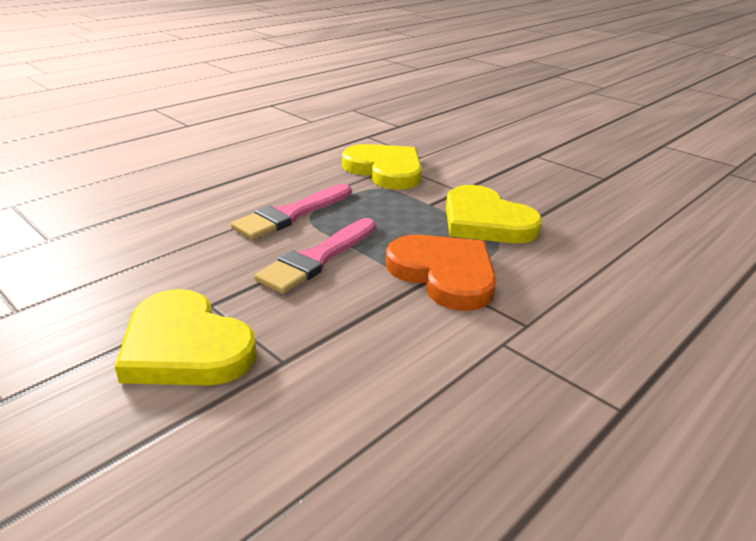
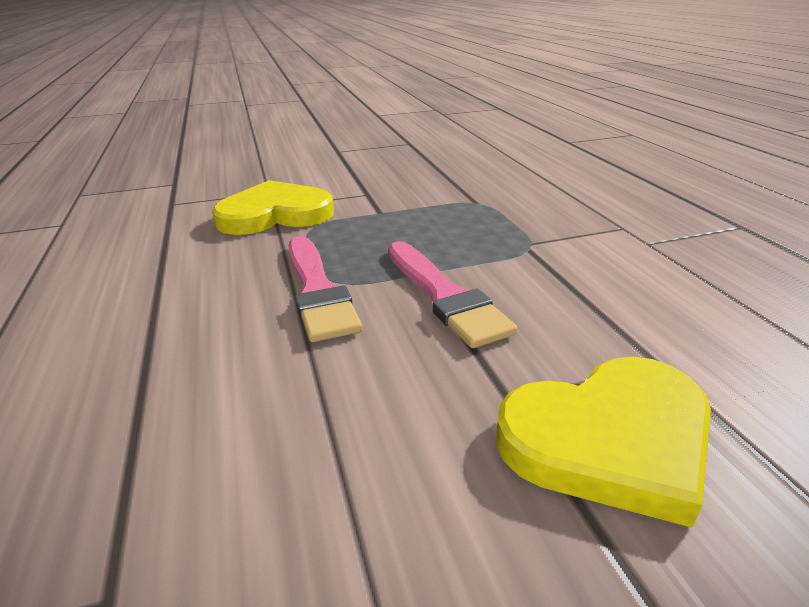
camera: 60 degrees left, 0 degrees up
(444, 274) = (523, 238): orange heart -> none
(486, 221) = (439, 198): yellow heart -> none

